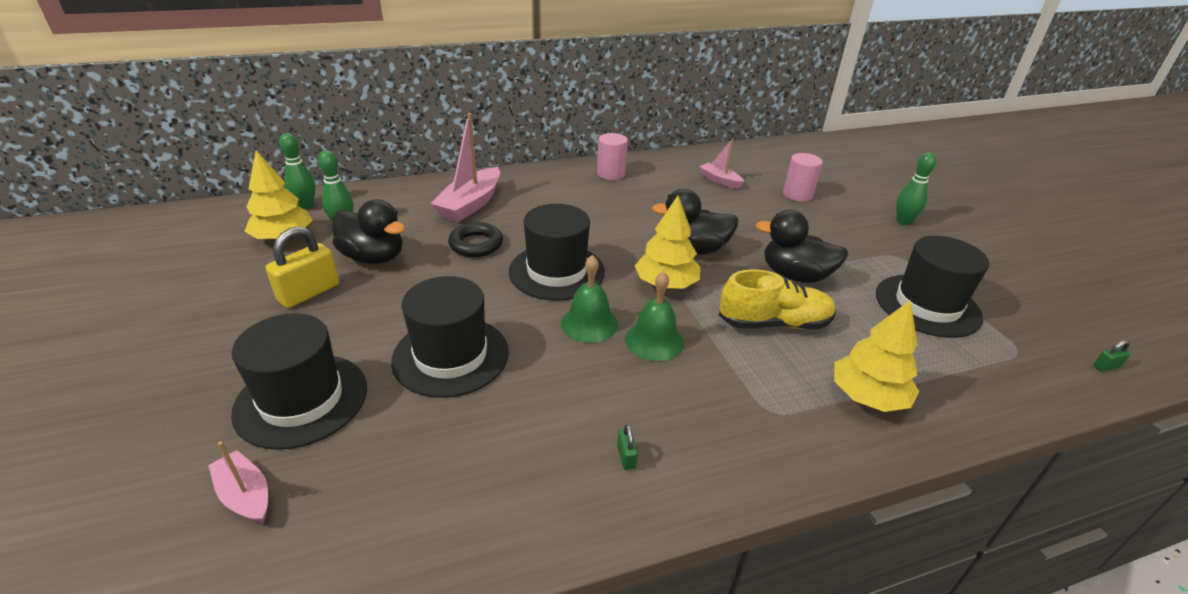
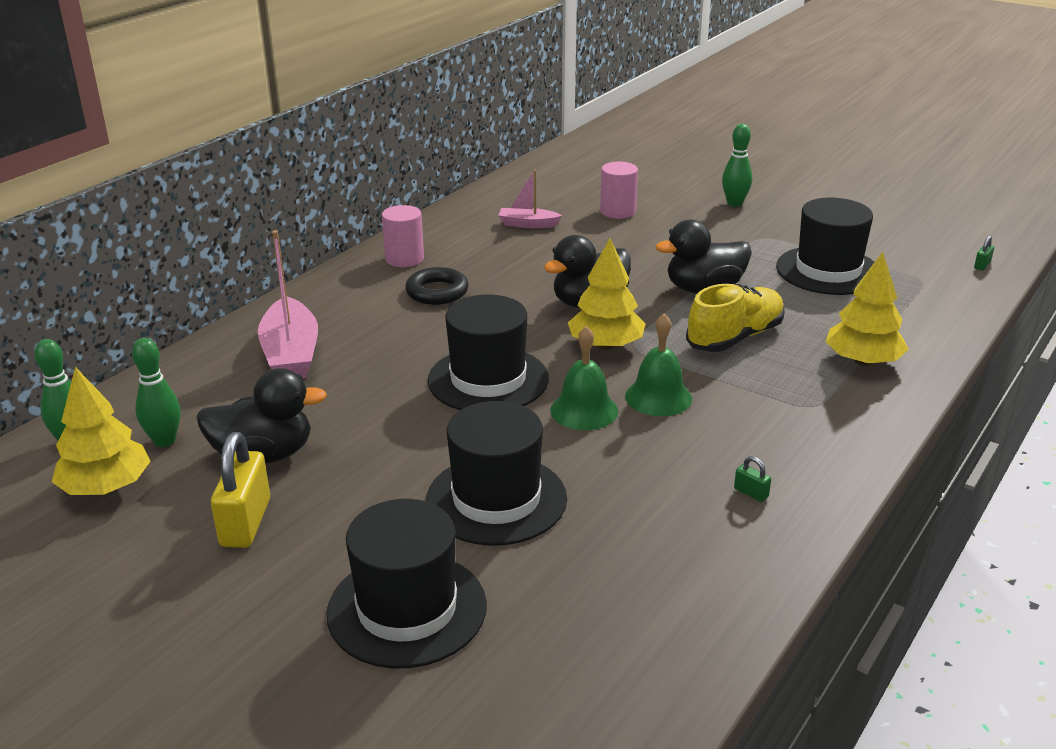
camera: 35 degrees left, 5 degrees down
(245, 495) = (481, 700): pink boat -> none
(476, 244) = (363, 391): black ring -> black ring (437, 292)

